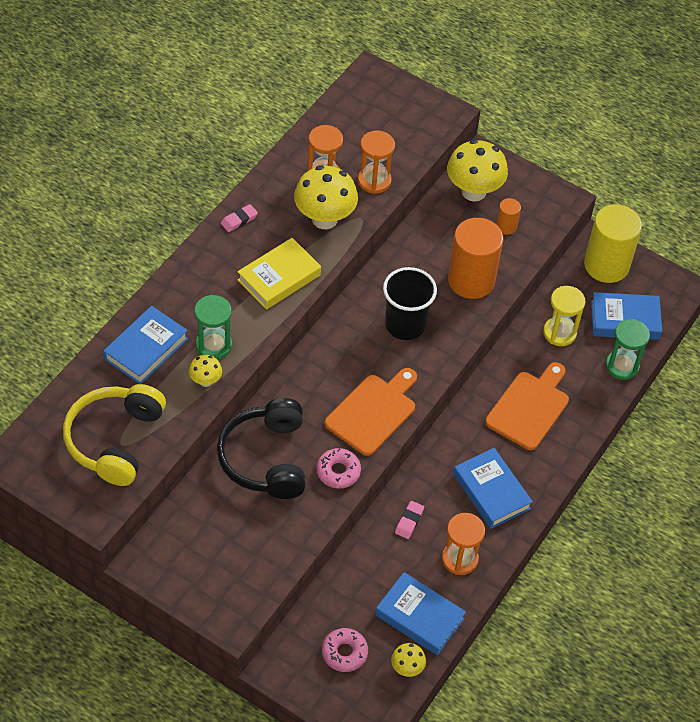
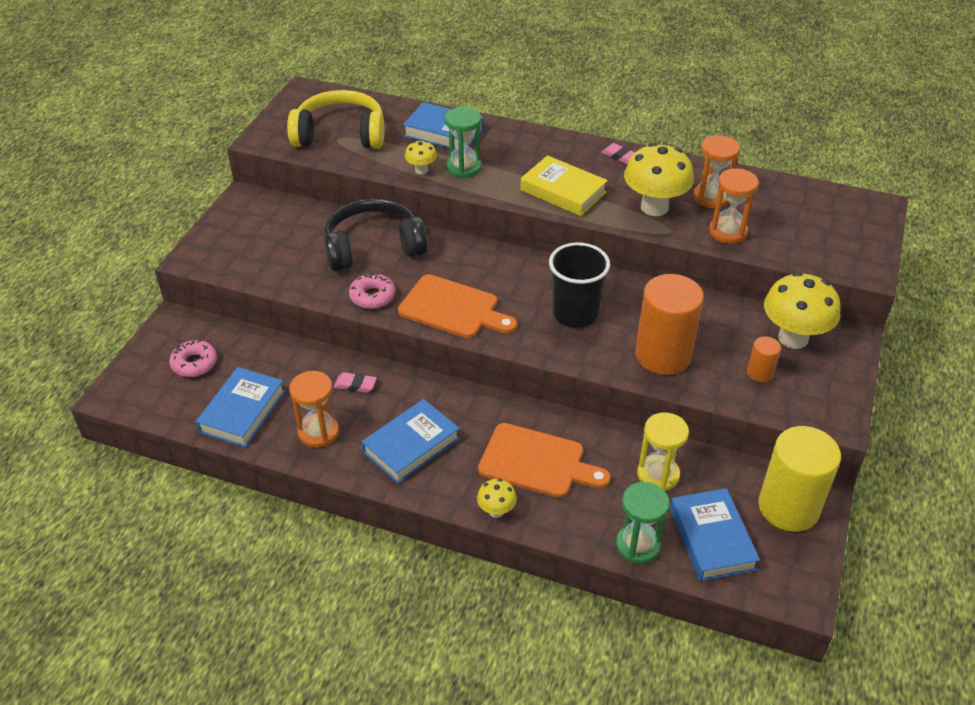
camera: 80 degrees right, 10 degrees down
(407, 668) = (181, 412): yellow mushroom -> yellow mushroom (496, 511)

